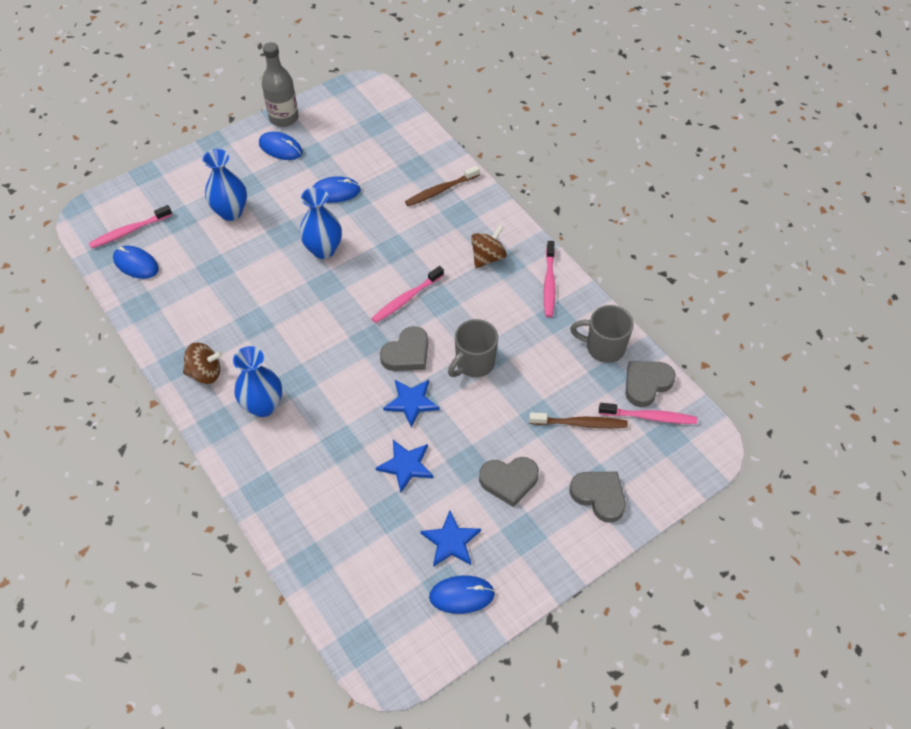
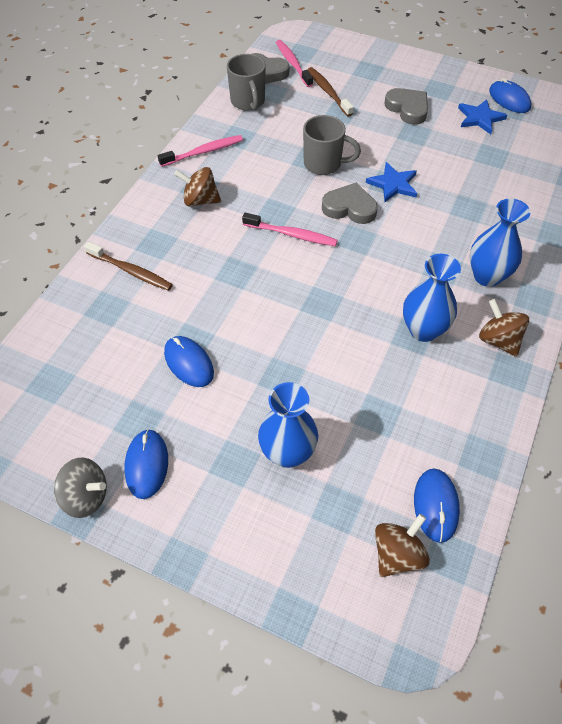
camera: 120 degrees left, 0 degrees up
(129, 231) = (397, 554): pink toothbrush -> brown spinning top
(284, 118) = (86, 496): grey bottle -> grey spinning top
(323, 250) = (279, 328): blue vase -> blue vase (423, 330)
(406, 465) = (449, 163): blue star -> none
(599, 496) = (377, 67): grey heart -> none

